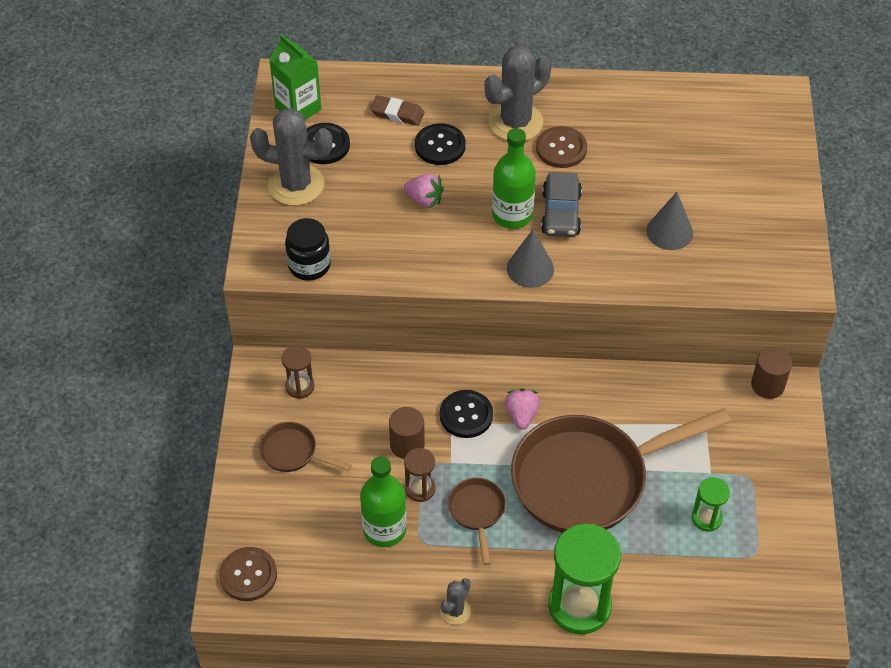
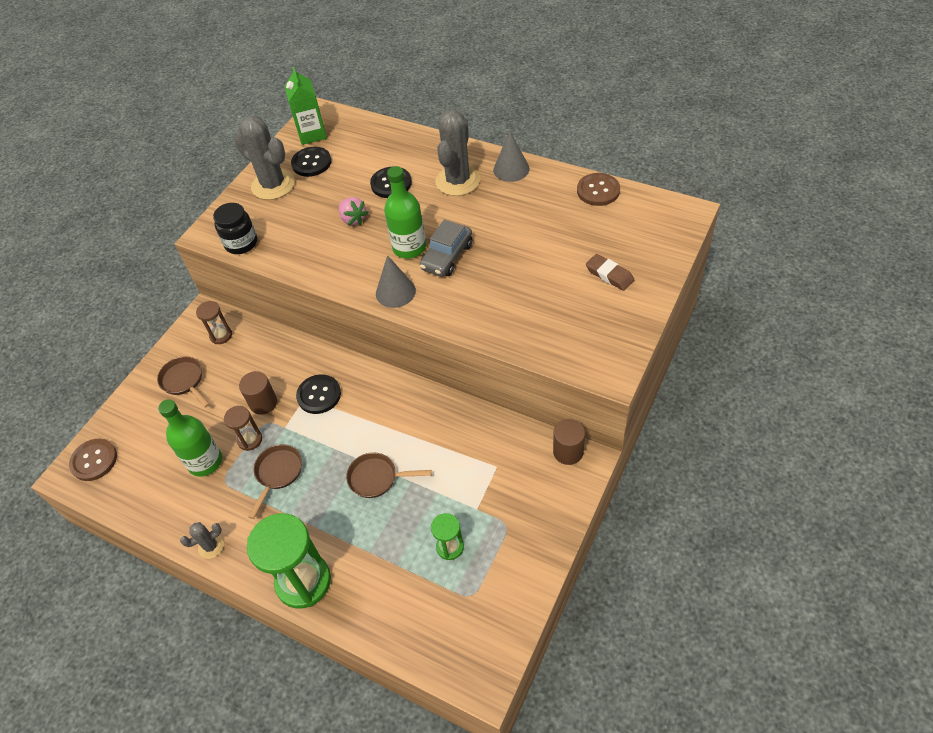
camera: 30 degrees right, 0 degrees up
(397, 113) = (376, 154): brown eraser -> brown eraser (609, 275)
(515, 122) = (458, 181): grey cactus -> grey cactus turned 60 degrees counterclockwise
(521, 415) = (358, 409): pink strawberry -> none
(561, 149) = (479, 208): brown button -> brown button (598, 191)
(589, 479) = (377, 478): brown pan -> brown pan, size x0.43
(669, 232) = (524, 295): grey cone -> grey cone (511, 169)

